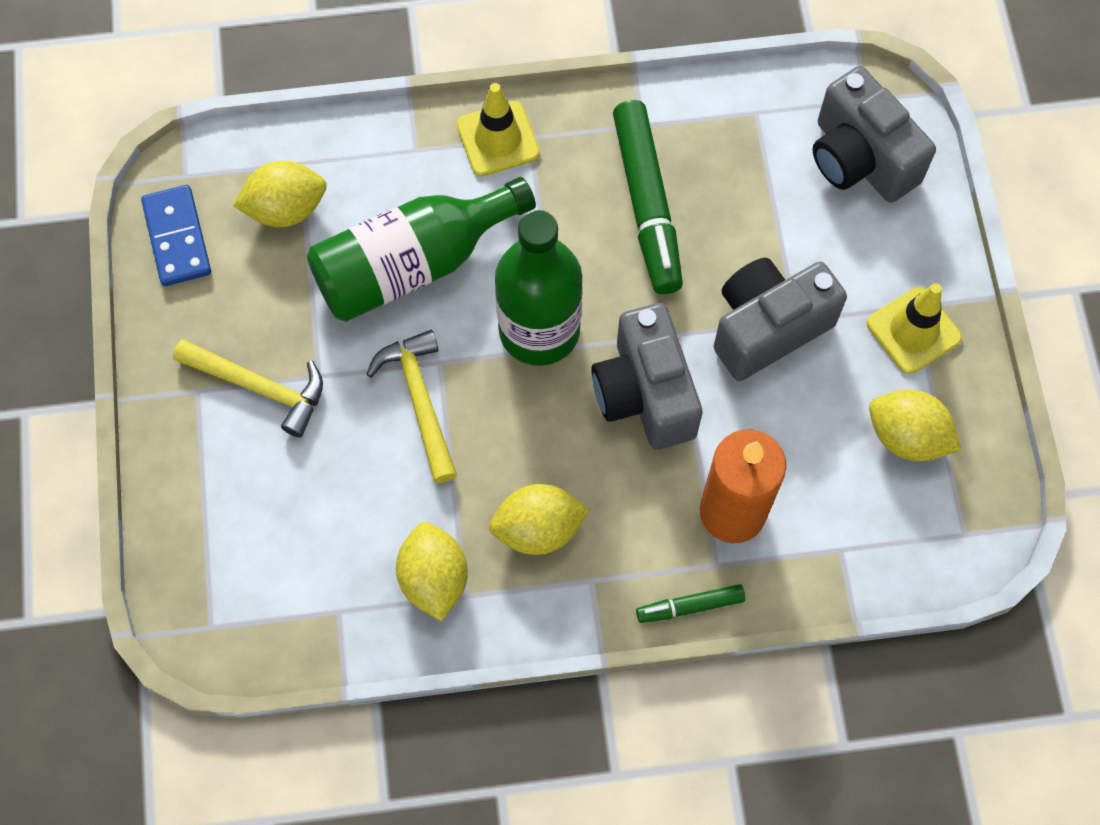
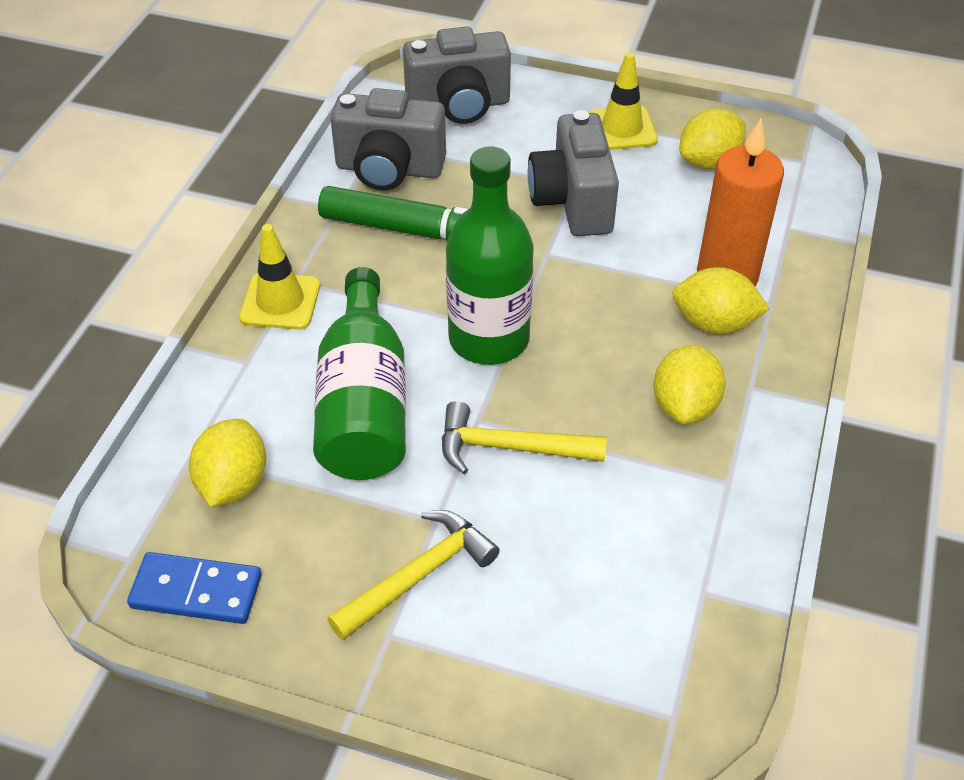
camera: 65 degrees left, 20 degrees down
(434, 579) = (701, 500): yellow lemon -> yellow lemon (714, 323)
(645, 394) = (590, 292): grey camera -> grey camera (389, 169)
(690, 606) = (802, 331): green marker -> none

